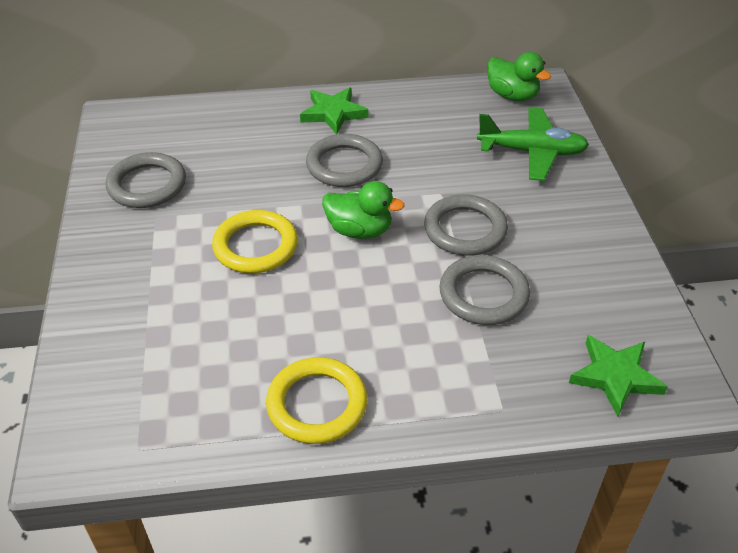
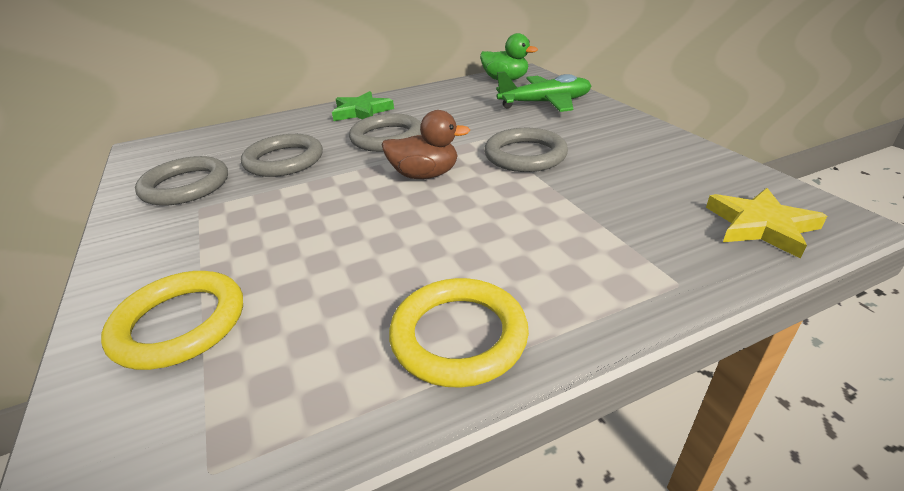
camera: 15 degrees left, 10 degrees down
(255, 246) = (320, 207): yellow ring -> yellow ring (180, 324)
(359, 230) = (425, 175): green duck -> brown duck
(483, 294) = (577, 194): grey ring -> grey ring (284, 160)
(615, 376) = (761, 226): green star -> yellow star

